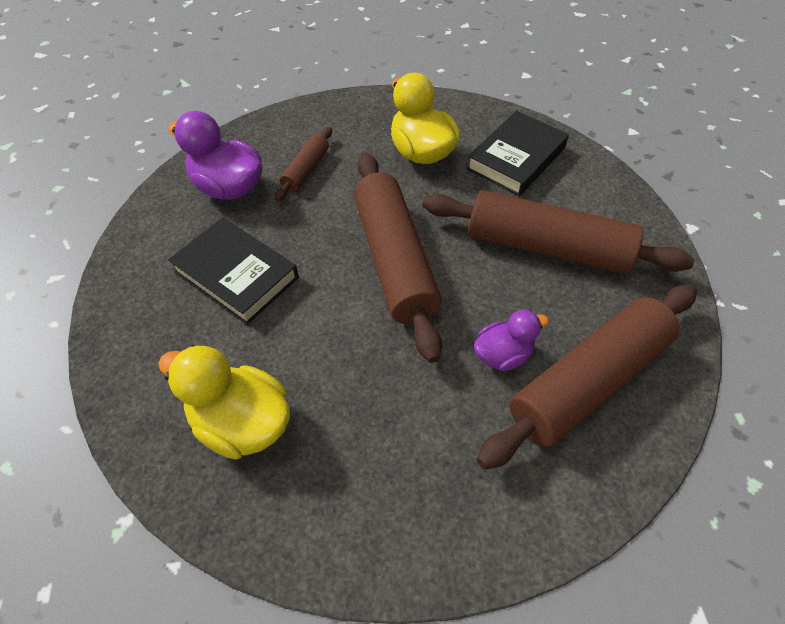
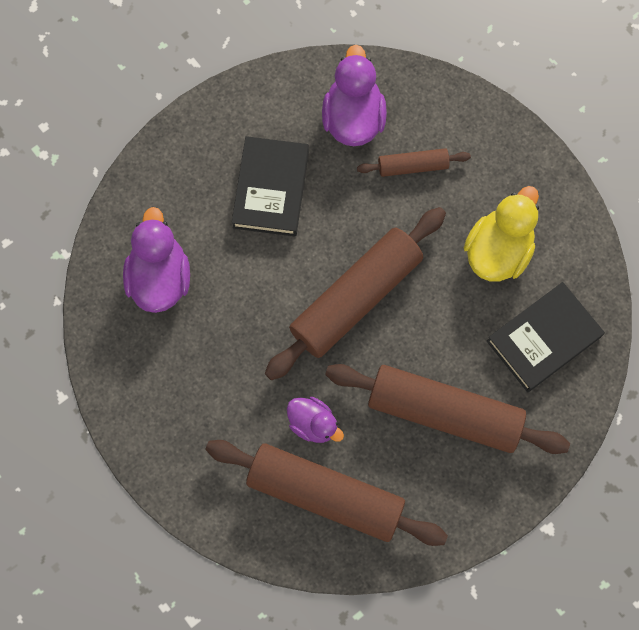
camera: 60 degrees right, 20 degrees up
(242, 422) = (159, 278): yellow duck -> purple duck
(516, 158) = (543, 339): black book -> black book turned 45 degrees counterclockwise
(547, 247) = (444, 412): brown rolling pin -> brown rolling pin turned 60 degrees counterclockwise

